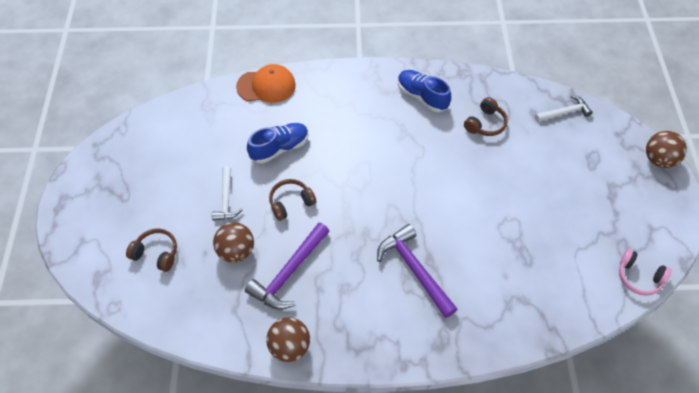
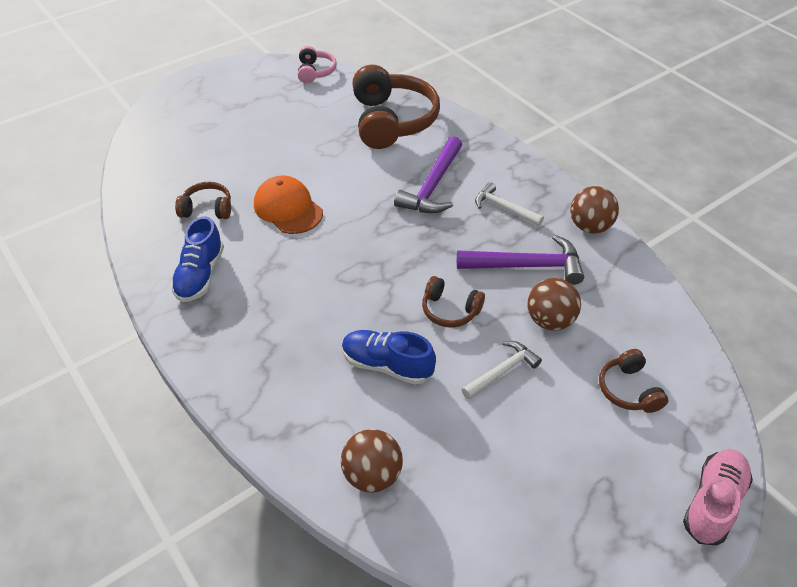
camera: 125 degrees left, 10 degrees down
(68, 236) = (713, 503): none -> pink shoe
(266, 86) = (295, 447): orange cap -> orange cap (288, 208)
(521, 293) = (391, 121): none -> brown headphones
(564, 112) = (148, 161): white hammer -> white hammer (504, 208)
(658, 159) = (172, 92): brown ball -> brown ball (372, 475)

